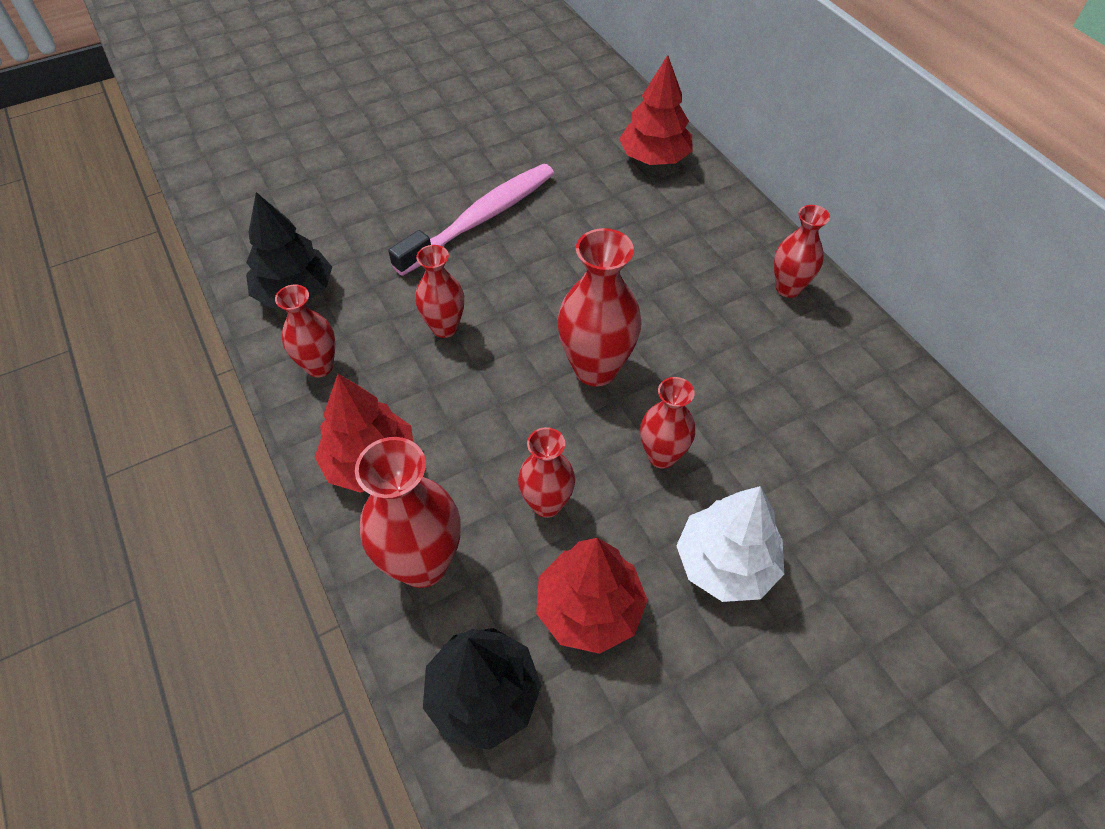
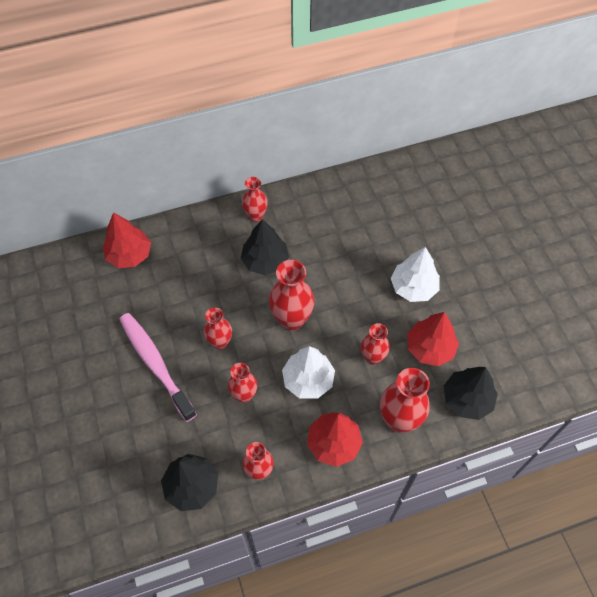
camera: 80 degrees left, 5 degrees up
(485, 409) = (308, 380): none -> white tree
(661, 456) = (352, 300): red vase -> red vase (220, 342)
(701, 315) = (265, 261): none -> black tree

